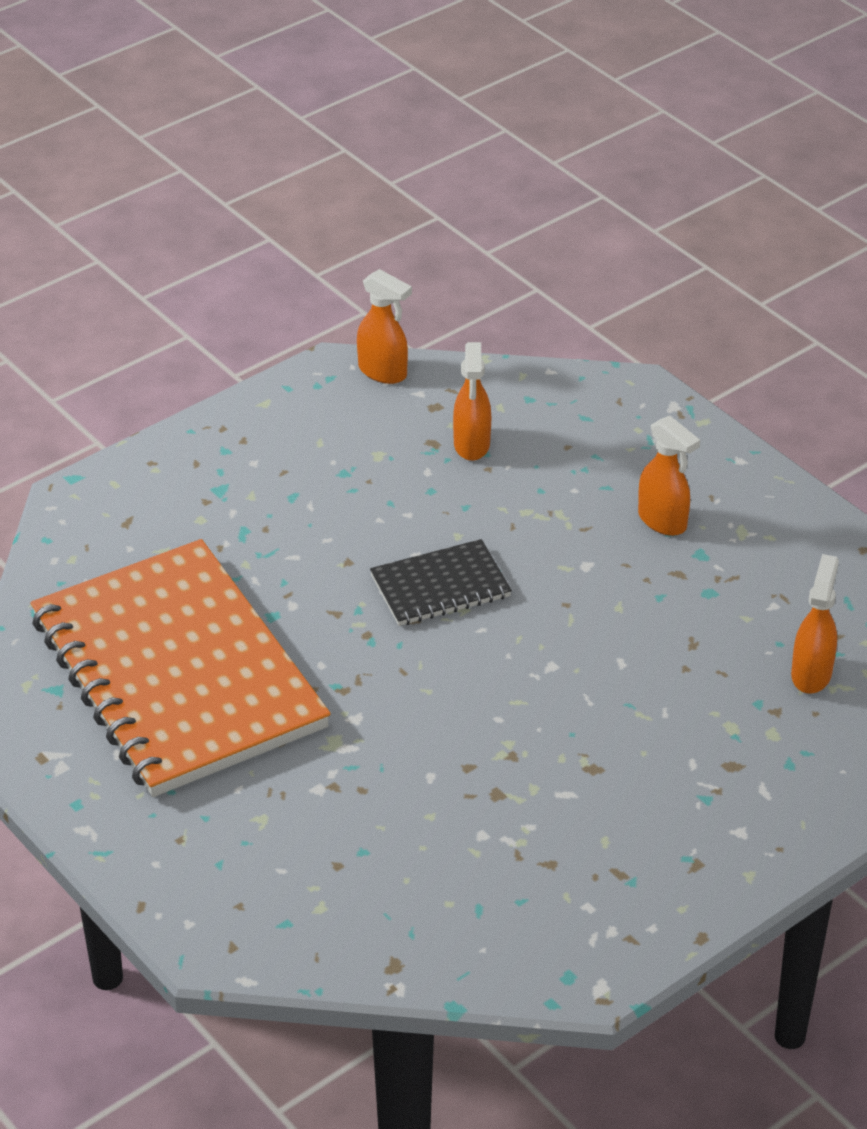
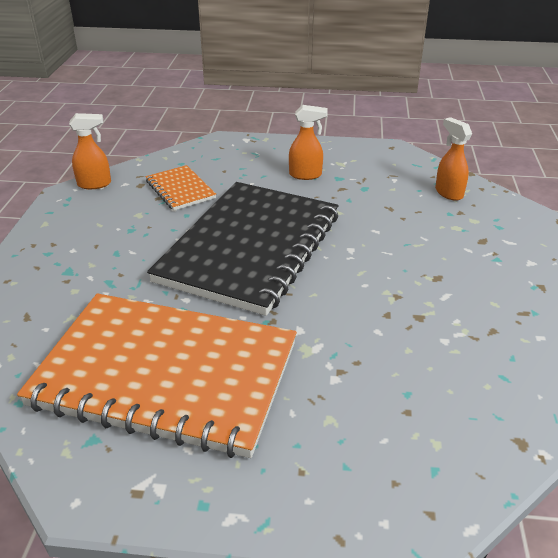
camera: 45 degrees left, 5 degrees down
(440, 586) = (250, 248): black notebook -> black notebook, size x2.31
(472, 445) = (180, 190): orange spray bottle -> orange notebook

